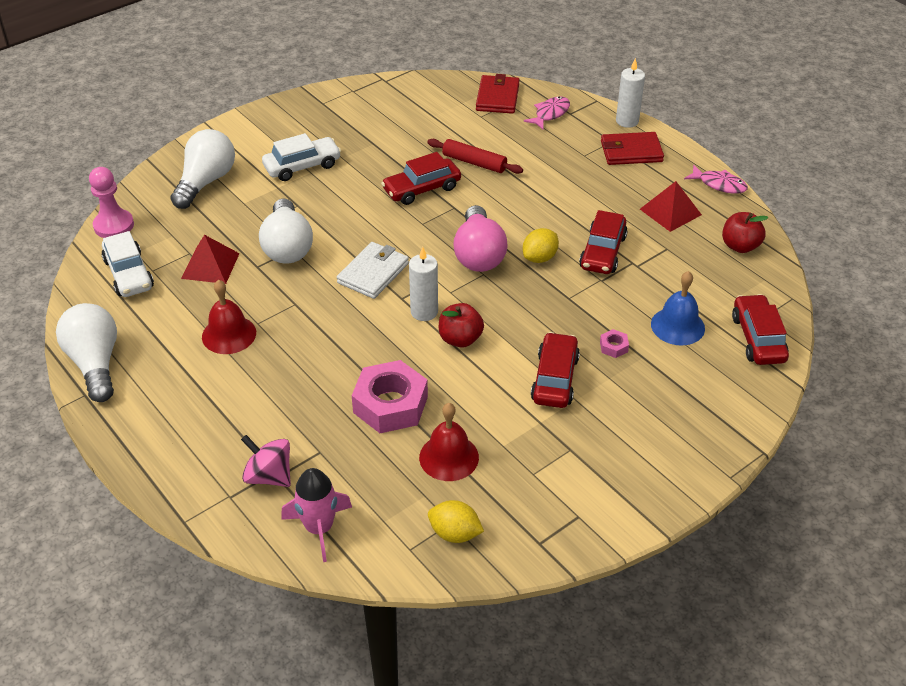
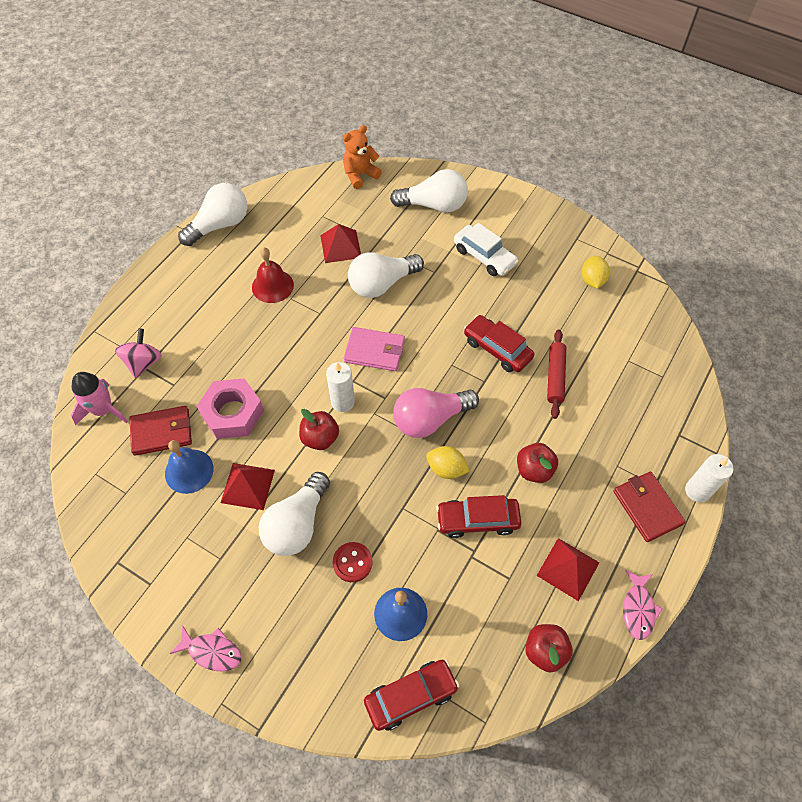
camera: 70 degrees right, 15 degrees up
(114, 225) = (360, 175): pink pawn -> orange teddy bear
(128, 274) = (313, 205): white car -> none
(373, 273) = (374, 351): white wallet -> pink wallet
(449, 457) = (189, 471): red bell -> blue bell
(455, 533) = (115, 499): yellow lemon -> yellow lemon (592, 280)
(492, 409) = (248, 486): none -> red pyramid
(497, 97) = (666, 365): red wallet -> red wallet (162, 432)
(550, 114) = (667, 417): pink fish -> pink fish (212, 651)
(555, 379) = (297, 524): red car -> white light bulb
(566, 203) = (534, 470): none -> red apple
(613, 347) = (352, 562): pink nut -> red button

